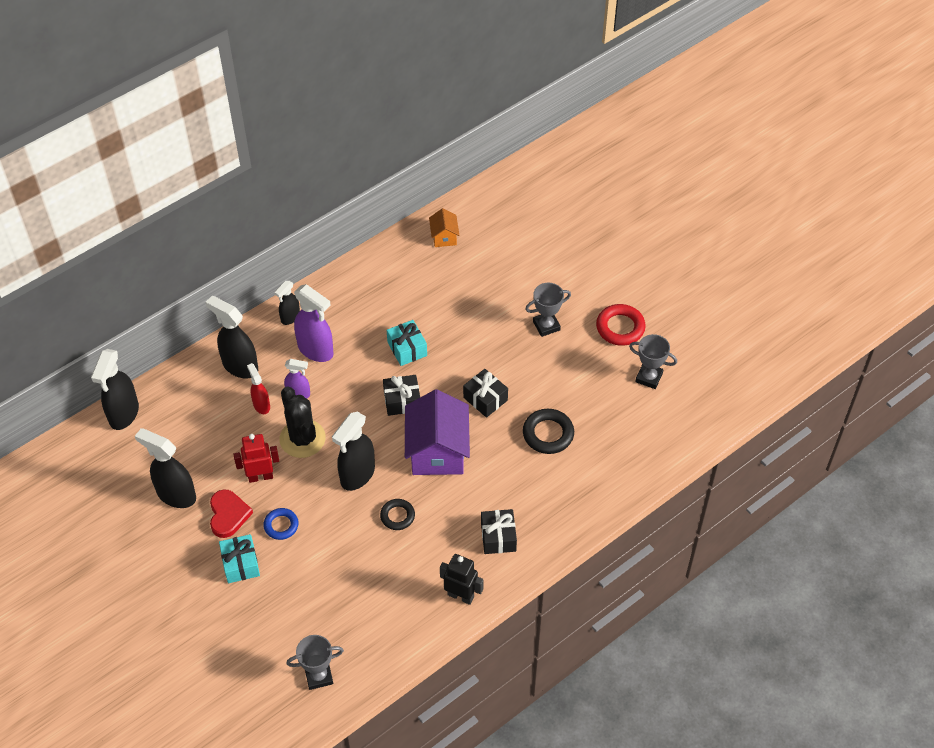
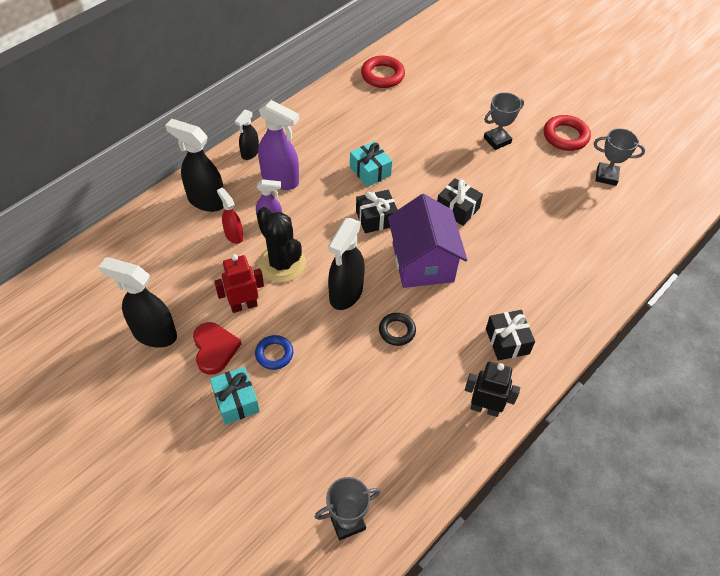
camera: 10 degrees left, 0 degrees up
(123, 414) = (89, 257): black spray bottle -> none
(444, 237) = (382, 75): orange house -> red ring
(548, 434) = (527, 235): black ring -> none

